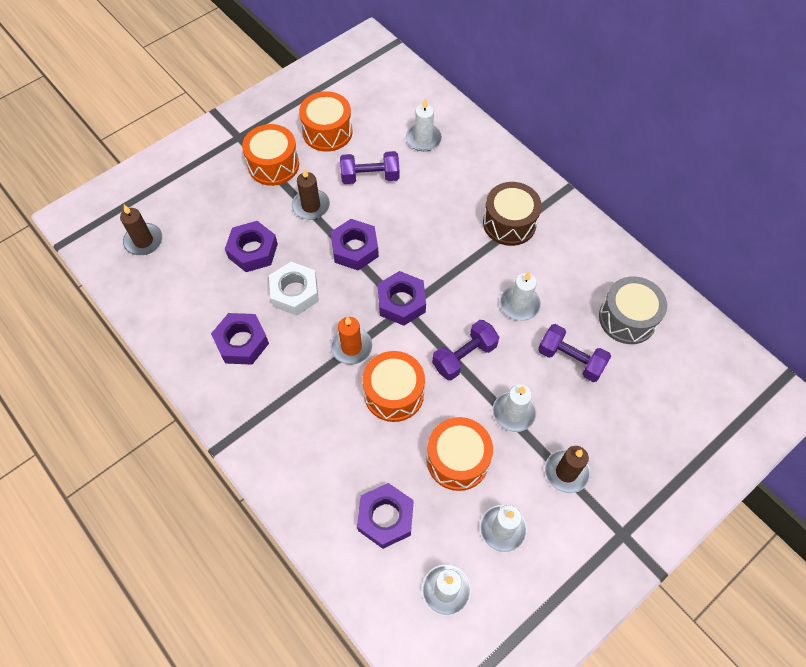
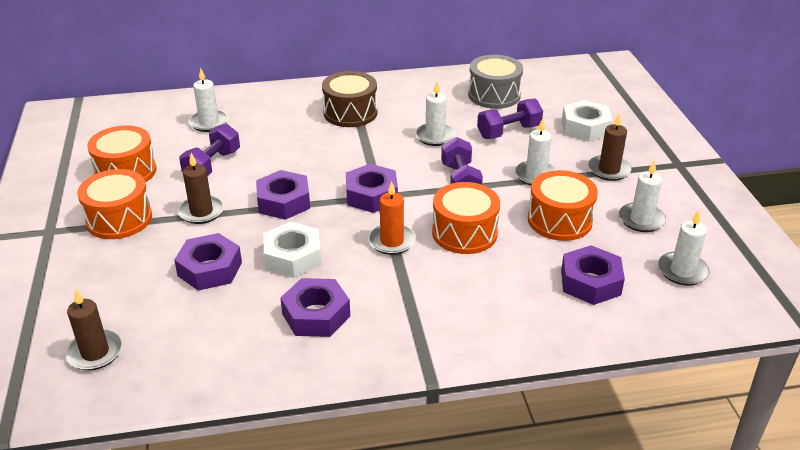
camera: 60 degrees left, 25 degrees down
(628, 422) = (585, 127): none -> white nut

